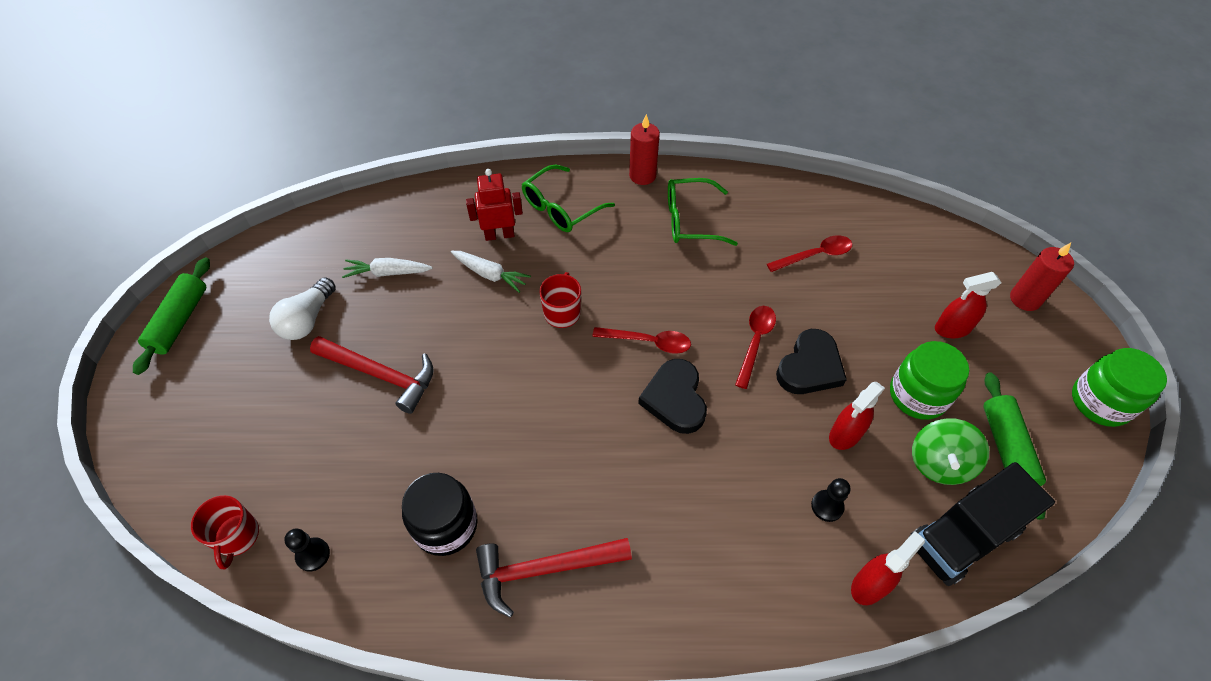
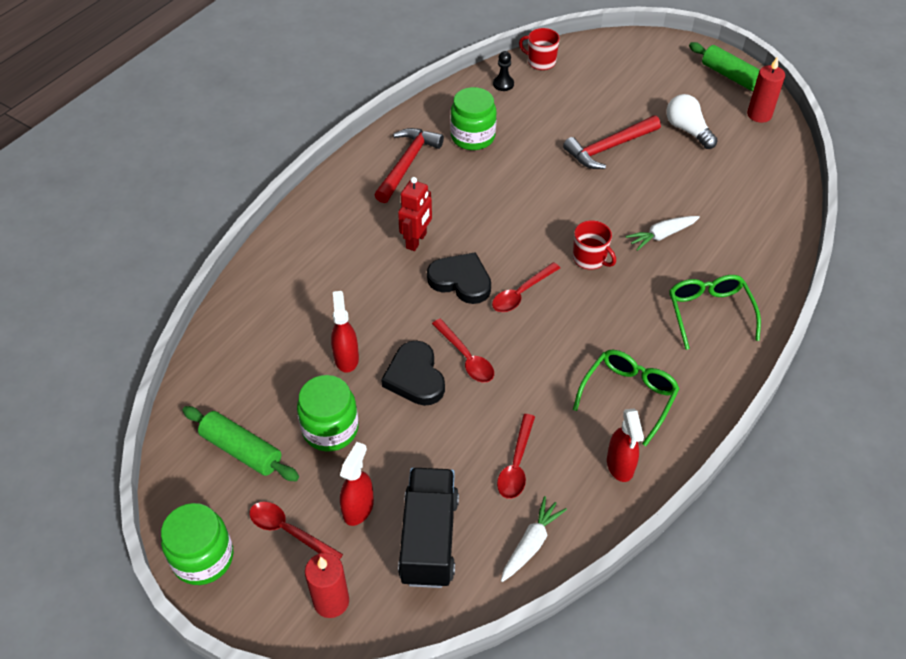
camera: 125 degrees right, 5 degrees down
(388, 273) = (705, 182): white carrot -> white carrot (531, 544)
(445, 525) = (472, 137): black jar -> green jar
(499, 235) = (703, 259): red robot -> red robot (416, 241)
(642, 175) = (714, 394): red candle -> red candle (759, 115)
(827, 506) = (312, 311): black pawn -> none
(869, 585) = (251, 298): red spray bottle -> red spray bottle (620, 465)
(939, 462) = (275, 398): green spinning top -> none
(963, 536) = (223, 369): black truck -> black truck (429, 539)
(1018, 360) = (289, 531): none -> red spoon

